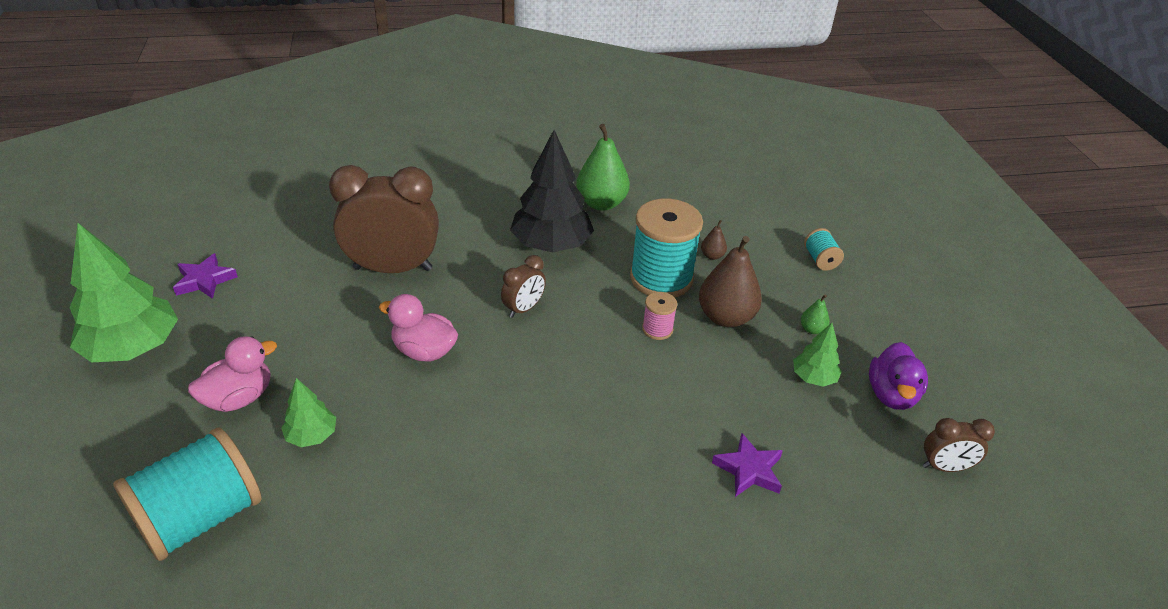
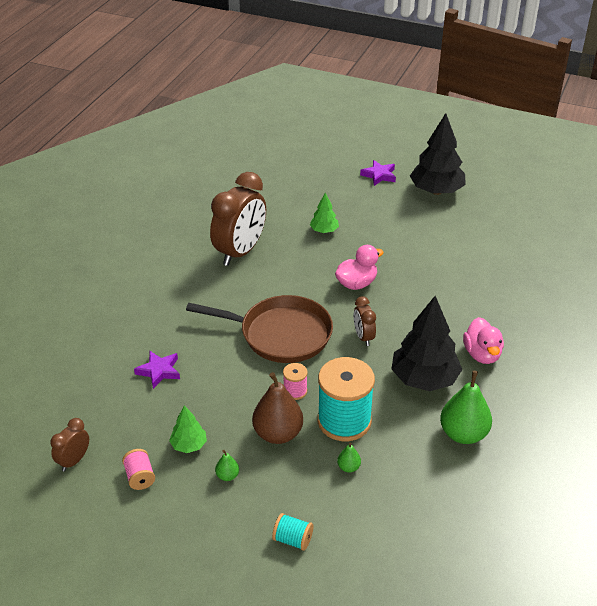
camera: 125 degrees right, 0 degrees up
(133, 348) = (436, 191): green tree -> black tree
(201, 517) = (302, 192): turquoise spool -> none
(205, 280) = (483, 221): purple star -> purple star (379, 175)
(239, 398) = (370, 215): pink duck -> pink duck (482, 354)
(393, 268) = (447, 294): brown clock -> brown clock (240, 252)
(579, 381) = (281, 334): none -> brown pan
(712, 256) = (348, 467): brown pear -> green pear
(891, 395) = (140, 477): purple duck -> pink spool

